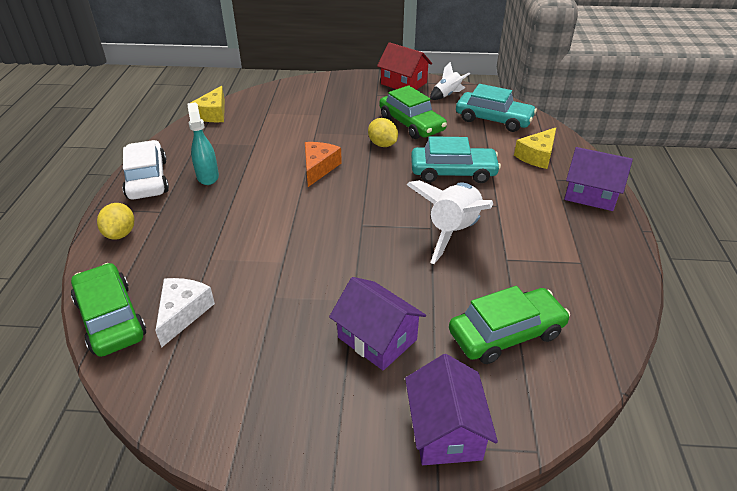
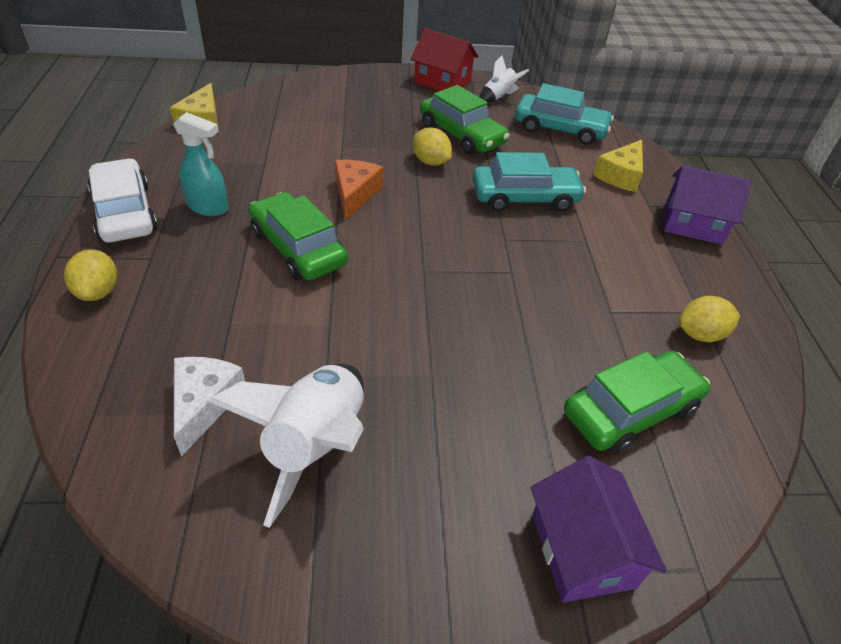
camera: 10 degrees left, 5 degrees up
(111, 318) = (102, 417): green car -> green car (298, 248)
(207, 176) = (208, 207): turquoise spray bottle -> turquoise spray bottle turned 135 degrees clockwise
(377, 338) = (471, 426): purple house -> none
(453, 231) = (540, 276): white rocket -> white rocket (316, 445)
(577, 279) = (700, 334): none -> yellow lemon

